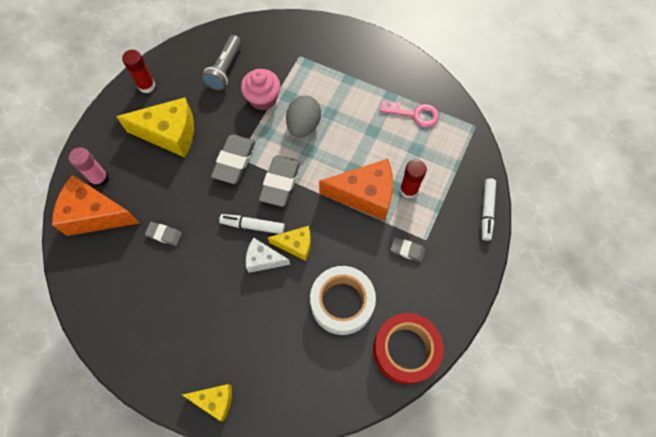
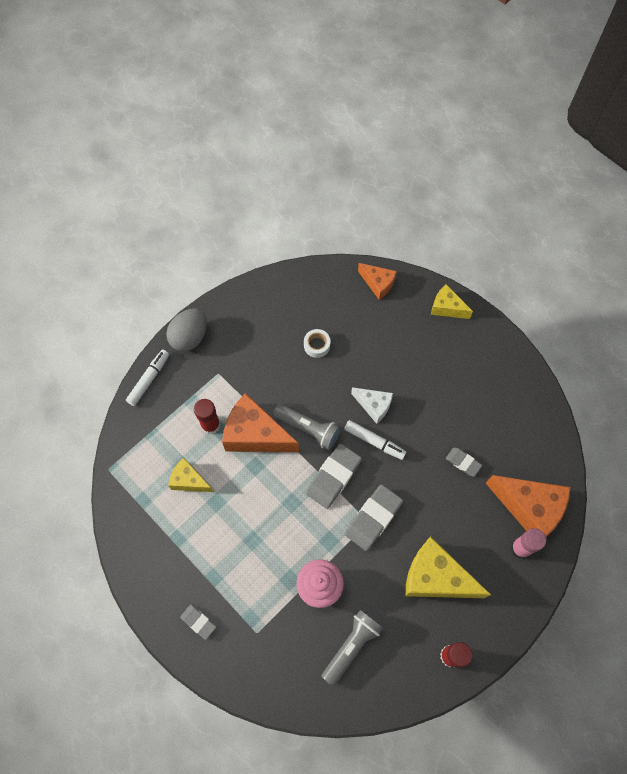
camera: 160 degrees left, 0 degrees up
(296, 245) = (339, 409): yellow cheese -> yellow cheese (189, 480)
(301, 403) = (378, 284): none -> orange cheese
(303, 125) = (286, 535): grey egg -> grey egg (190, 337)
(318, 216) = (308, 429): none -> grey flashlight
(342, 303) = (317, 345): white tape -> white tape, size x0.46
(405, 350) = (279, 293): red tape -> none
(407, 250) = (240, 369): grey eraser -> grey eraser (198, 622)
(414, 114) = (163, 505): pink key -> none

